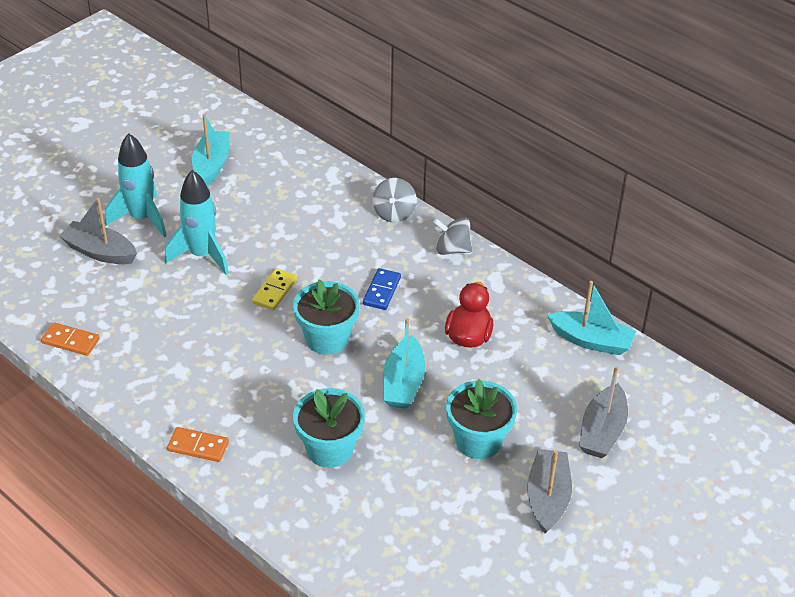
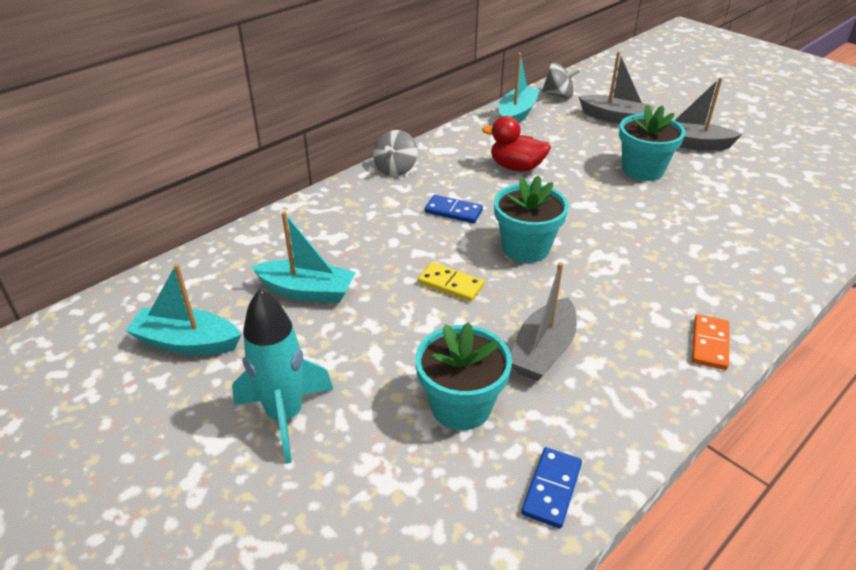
camera: 85 degrees left, 5 degrees down
(70, 341) = (552, 489): orange domino -> blue domino
(100, 252) = (353, 465): grey boat -> grey boat (543, 351)
(202, 255) = (379, 348): turquoise rocket -> none
(330, 449) = (680, 249): turquoise flower pot -> turquoise flower pot (461, 406)
(394, 213) = (332, 199): grey spinning top -> grey spinning top (558, 95)
(403, 383) = (582, 204): turquoise boat -> turquoise boat (307, 291)

